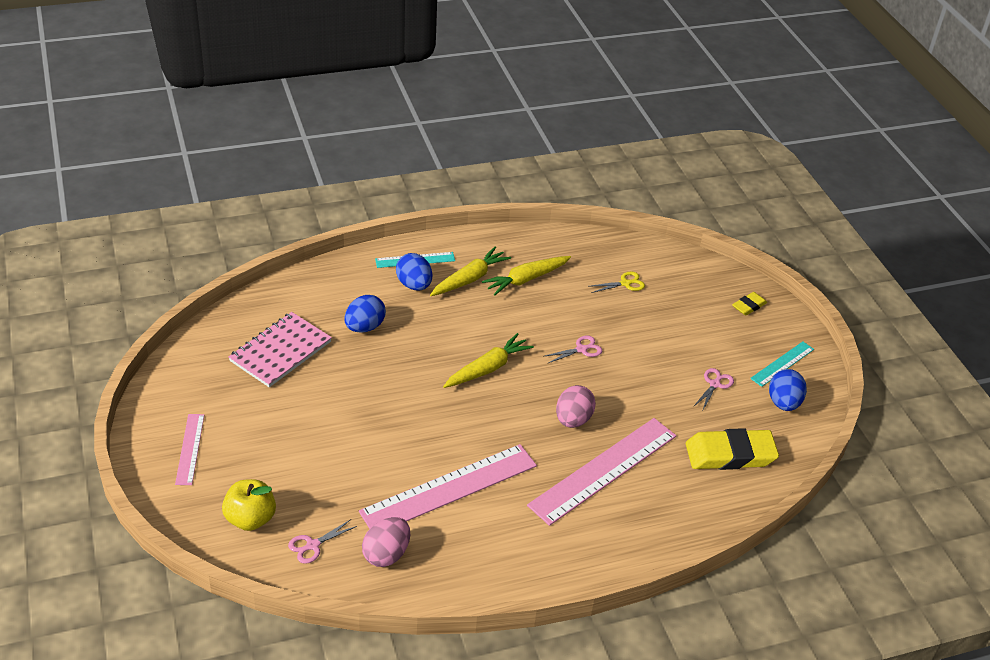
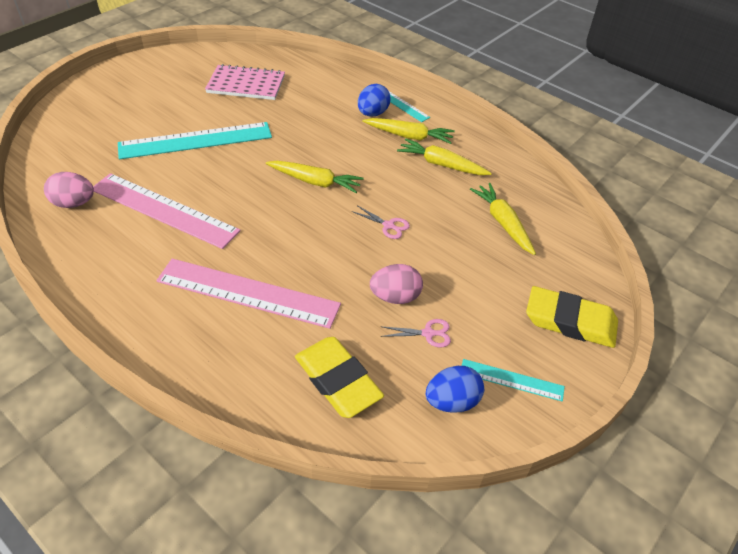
camera: 60 degrees right, 5 degrees up
(190, 449) = (125, 85): pink ruler -> none
(250, 519) = (75, 131): yellow apple -> none
(312, 545) = (64, 166): pink scissors -> none
(352, 427) = (195, 140): none -> turquoise ruler
(364, 327) = (304, 109): blue egg -> none
(573, 420) = (296, 251): pink egg -> pink egg (395, 297)
(625, 283) = (503, 223): yellow scissors -> yellow carrot
(749, 306) = (570, 321): yellow eraser -> yellow eraser, size x2.01

